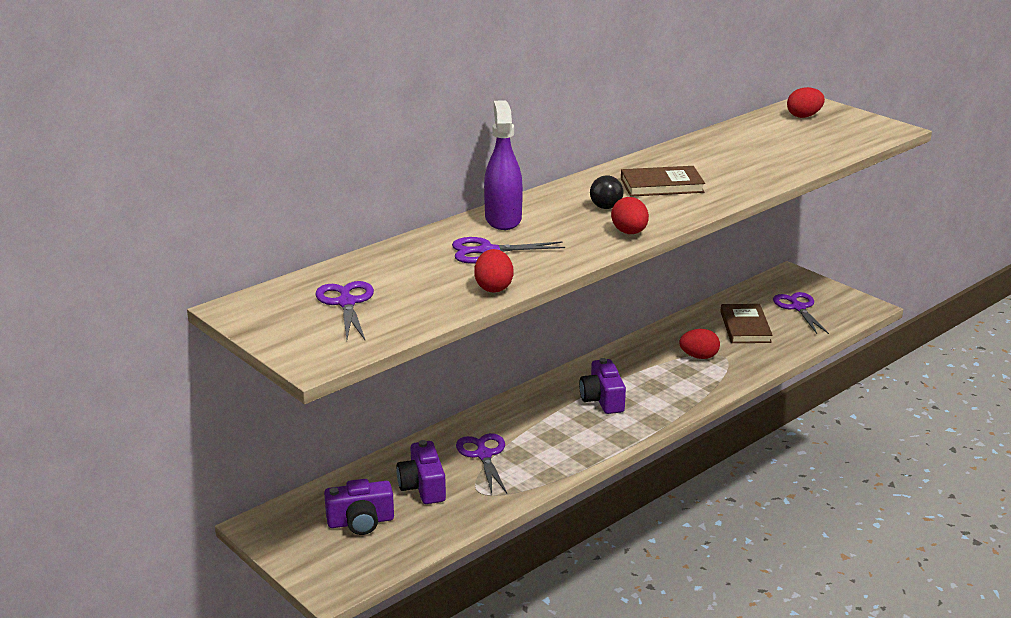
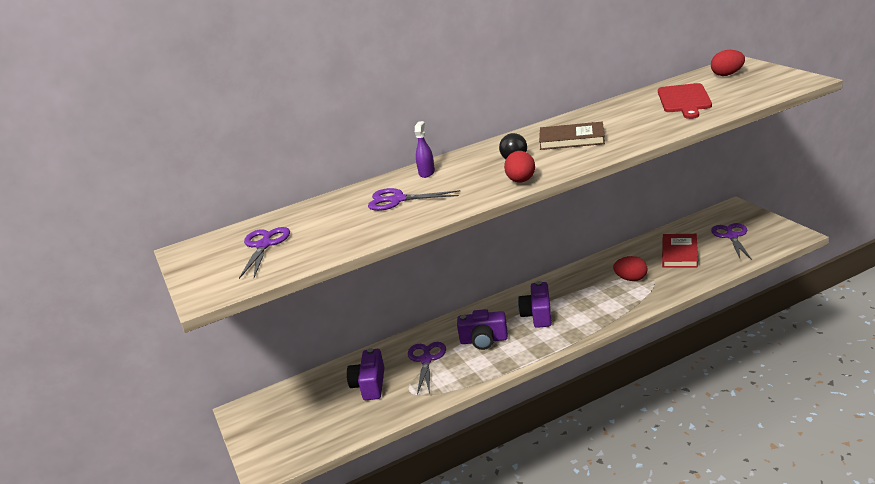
camera: 20 degrees right, 0 degrees up
(360, 522) = (312, 412): purple camera -> purple camera (484, 340)
(493, 287) = (382, 231): red egg -> none
(503, 219) = (427, 173): purple spray bottle -> purple spray bottle, size x0.54
(745, 327) = (679, 253): brown book -> red book
(769, 144) = (684, 100): none -> red cutting board

